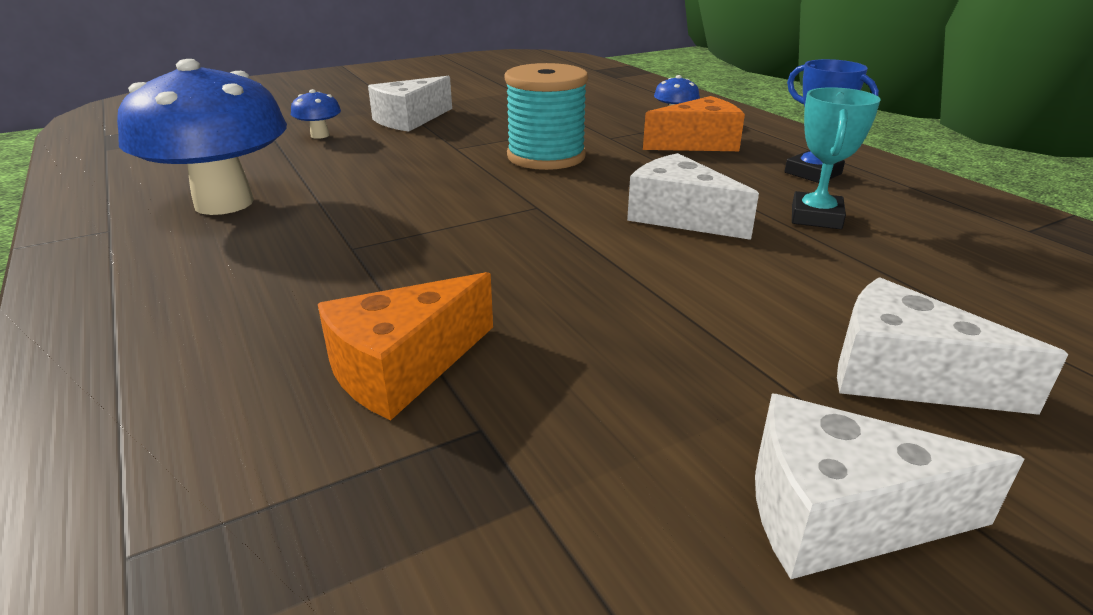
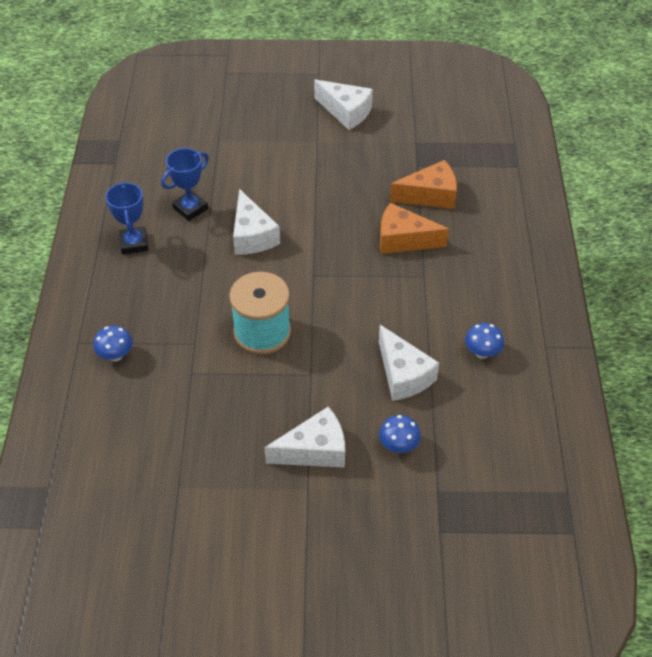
camera: 150 degrees left, 20 degrees up
(224, 203) = (482, 352): blue mushroom -> blue mushroom, size x0.41
(698, 143) = (149, 307): orange cheese -> orange cheese (403, 240)
(816, 217) = (190, 208): turquoise trophy -> blue trophy
(904, 376) = (277, 132): white cheese -> white cheese (403, 375)

